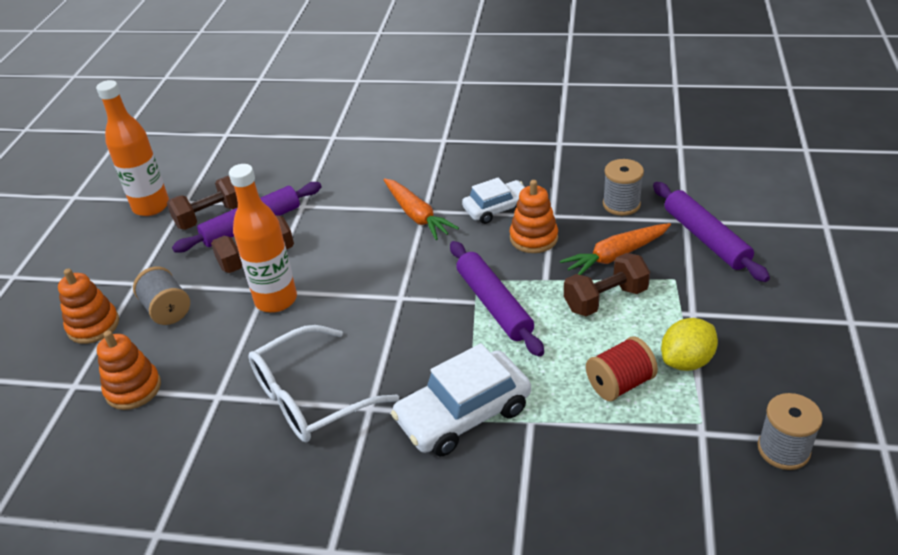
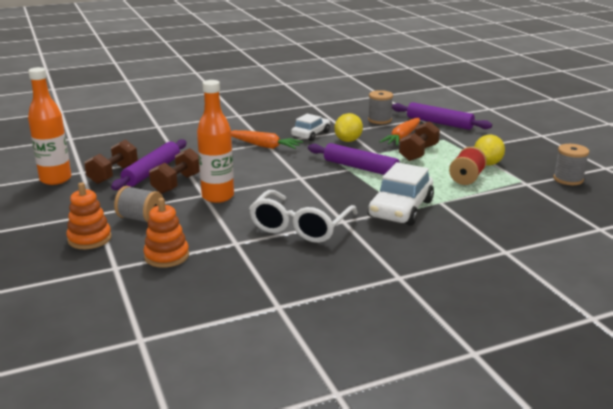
camera: 35 degrees left, 15 degrees down
(533, 238) = (348, 140): orange stacking toy -> yellow lemon

